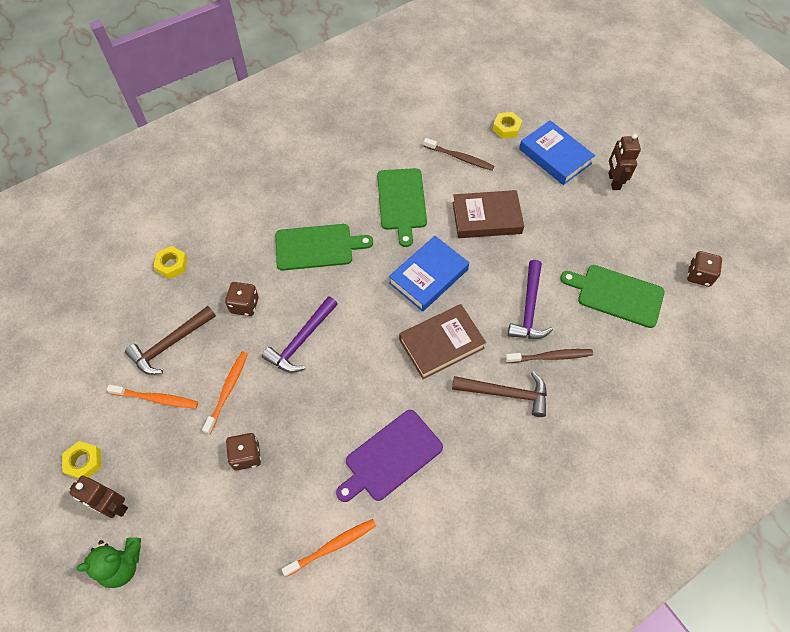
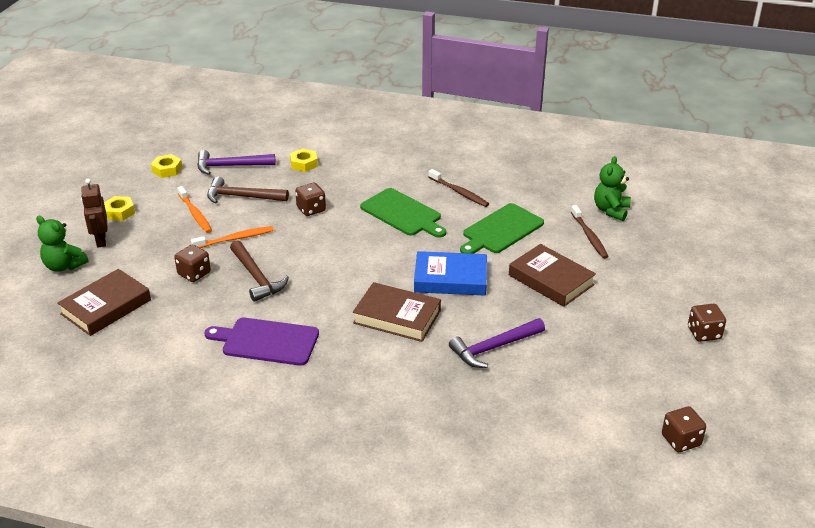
camera: 50 degrees right, 25 degrees down
(225, 561) = (106, 307): none -> brown book
(301, 341) = (314, 249): purple hammer -> purple hammer (230, 166)
(332, 546) = (164, 350): orange toothbrush -> none
(443, 123) = (611, 210): none -> green teddy bear
(505, 393) = (394, 375): brown hammer -> brown hammer (257, 277)
(506, 128) = (660, 244): yellow nut -> yellow nut (167, 170)
(550, 357) = (462, 384): brown toothbrush -> brown toothbrush (459, 192)
(555, 156) = (675, 285): blue book -> none
(613, 181) = (704, 333): brown robot -> brown dice
(616, 295) = (580, 394): green cutting board -> none

